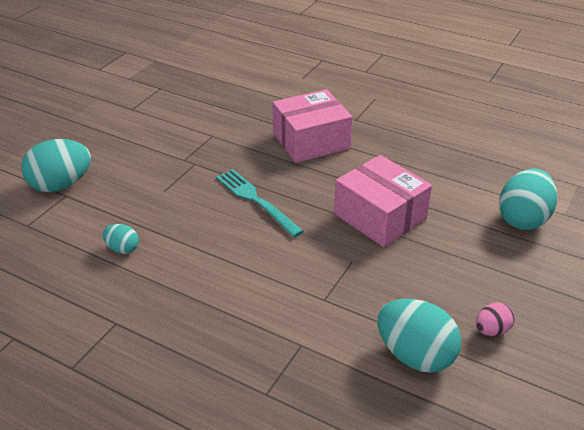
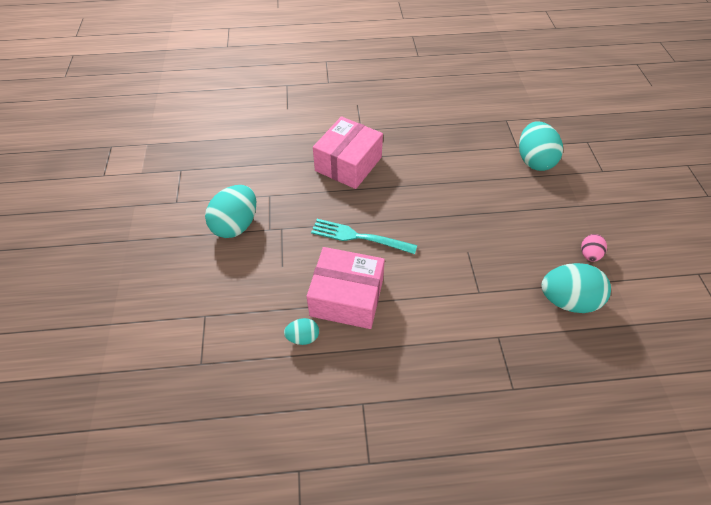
camera: 35 degrees left, 15 degrees up
(61, 185) = (190, 308): turquoise egg -> turquoise egg (236, 225)
(380, 216) = (452, 204): pink box -> pink box (347, 297)

